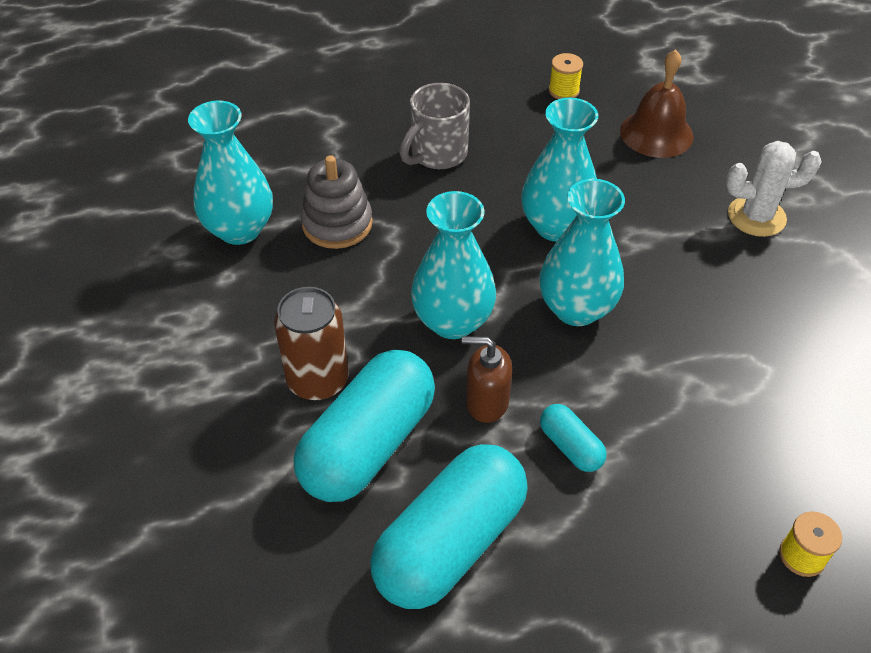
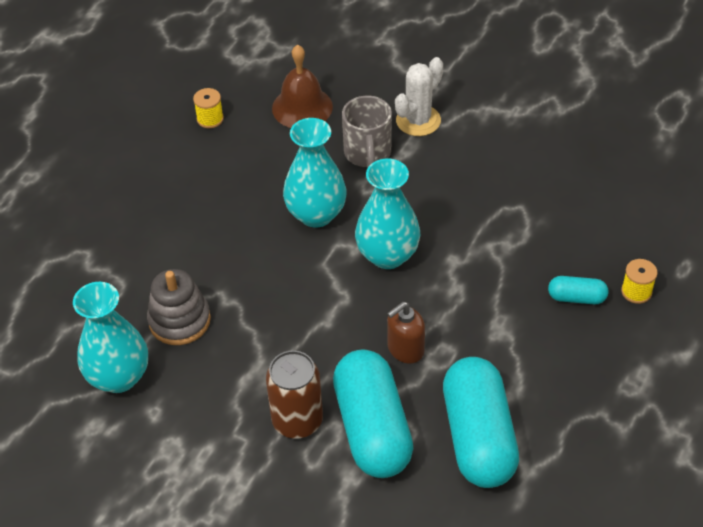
camera: 45 degrees left, 0 degrees up
(437, 155) = (184, 224): grey mug -> grey mug (367, 154)
(453, 321) = (329, 320): turquoise vase -> none
(570, 447) = (476, 334): turquoise capsule -> turquoise capsule (576, 297)

